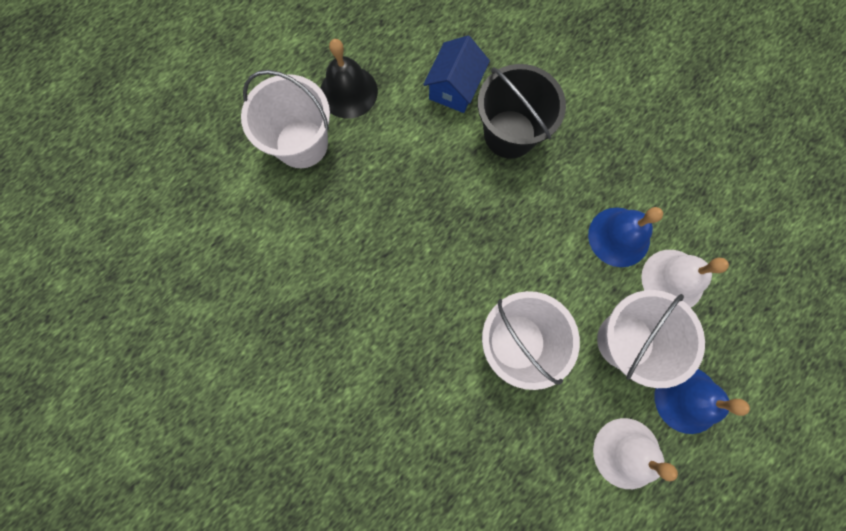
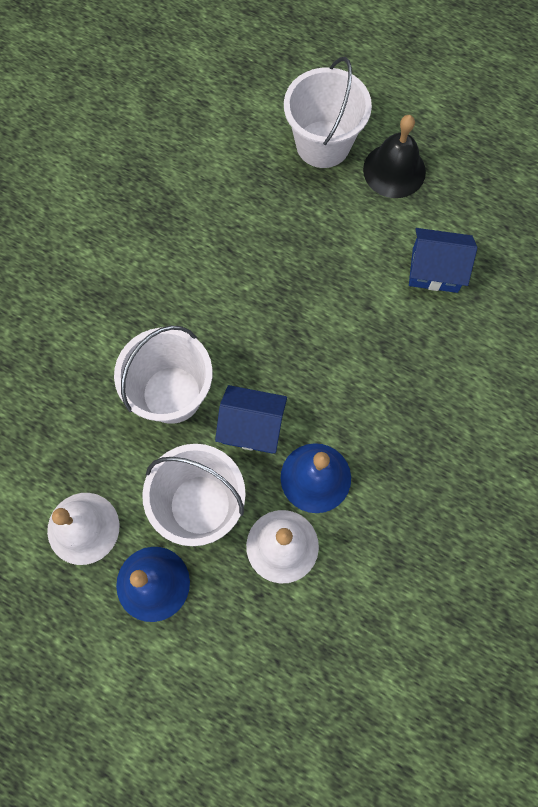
camera: 75 degrees right, 5 degrees down
(509, 134) = (399, 338): black bucket -> none
(562, 278) = (252, 426): none -> blue house

